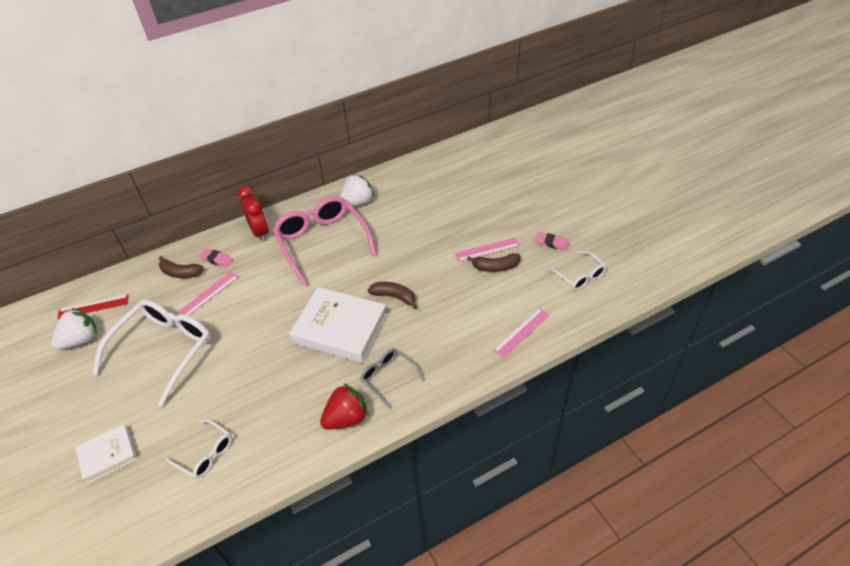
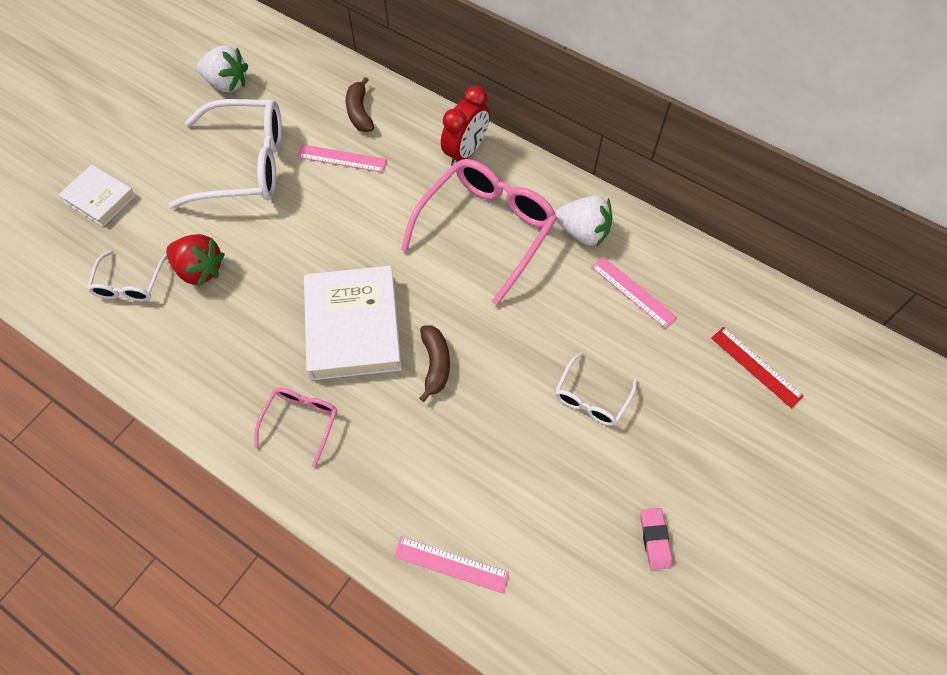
camera: 60 degrees right, 15 degrees up
(93, 307) = (274, 65): red ruler -> red ruler (756, 366)
(217, 259) = (397, 134): pink eraser -> none
(346, 418) = (224, 403): red strawberry -> red strawberry (200, 269)
(388, 378) = (301, 422): grey glasses -> pink glasses
(487, 249) = (587, 447): pink ruler -> pink ruler (633, 292)
(495, 267) = (558, 474): brown banana -> none
(579, 276) = (606, 611): white glasses -> white glasses (591, 397)

